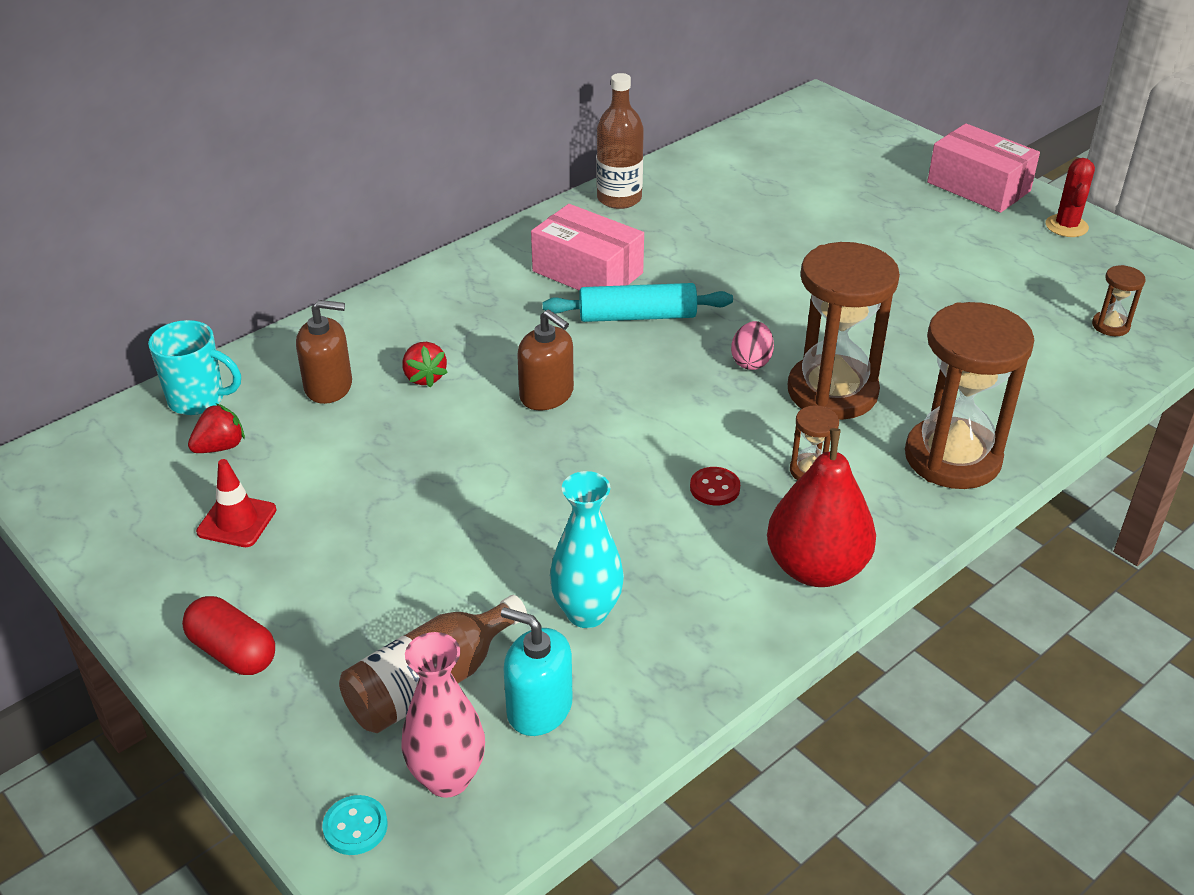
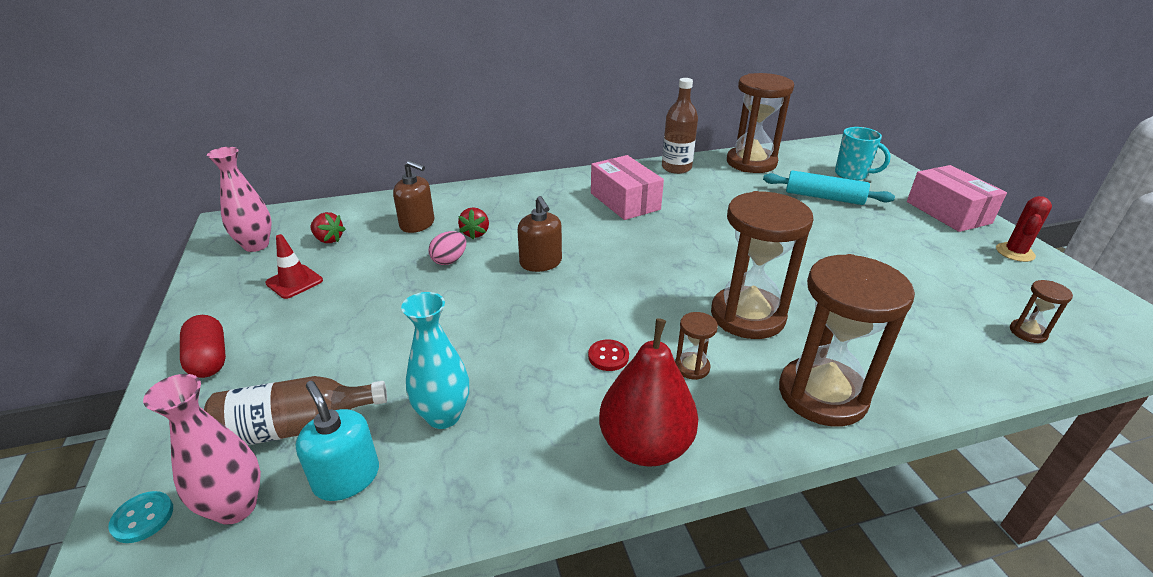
camera: 25 degrees right, 5 degrees down
(117, 487) = (256, 245): none -> pink vase
(198, 400) = (343, 213): turquoise mug -> turquoise mug (852, 175)
(220, 447) = (328, 239): red strawberry -> red strawberry turned 45 degrees clockwise
(637, 316) = (638, 232): turquoise rolling pin -> turquoise rolling pin (824, 197)
(712, 165) = (751, 163): none -> brown hourglass
(751, 362) = (698, 279): pink egg -> pink egg (449, 260)

